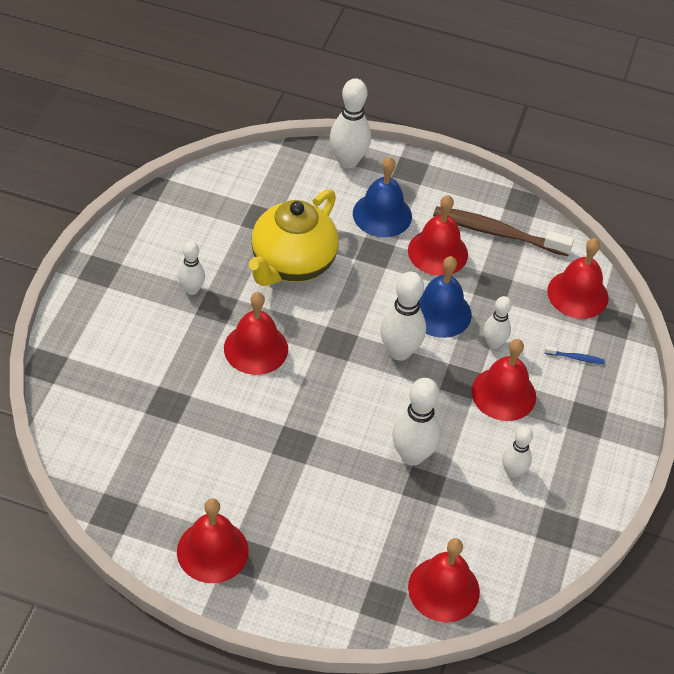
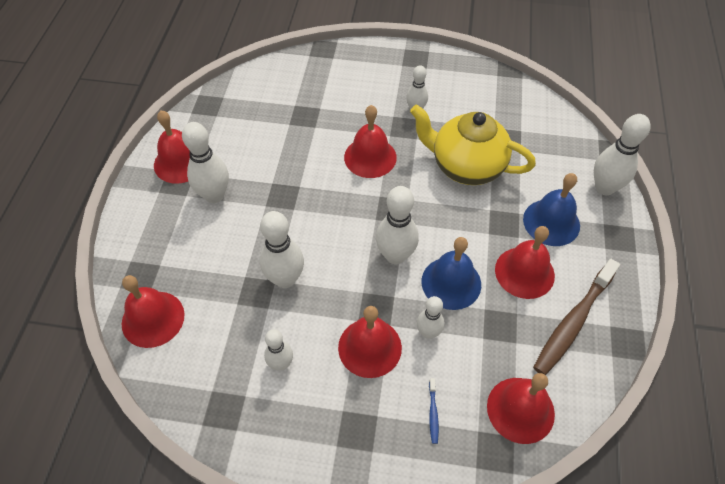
camera: 85 degrees right, 5 degrees up
(277, 515) = (214, 195): none -> white bowling pin
(497, 233) = (573, 322): brown toothbrush -> brown toothbrush turned 150 degrees counterclockwise

